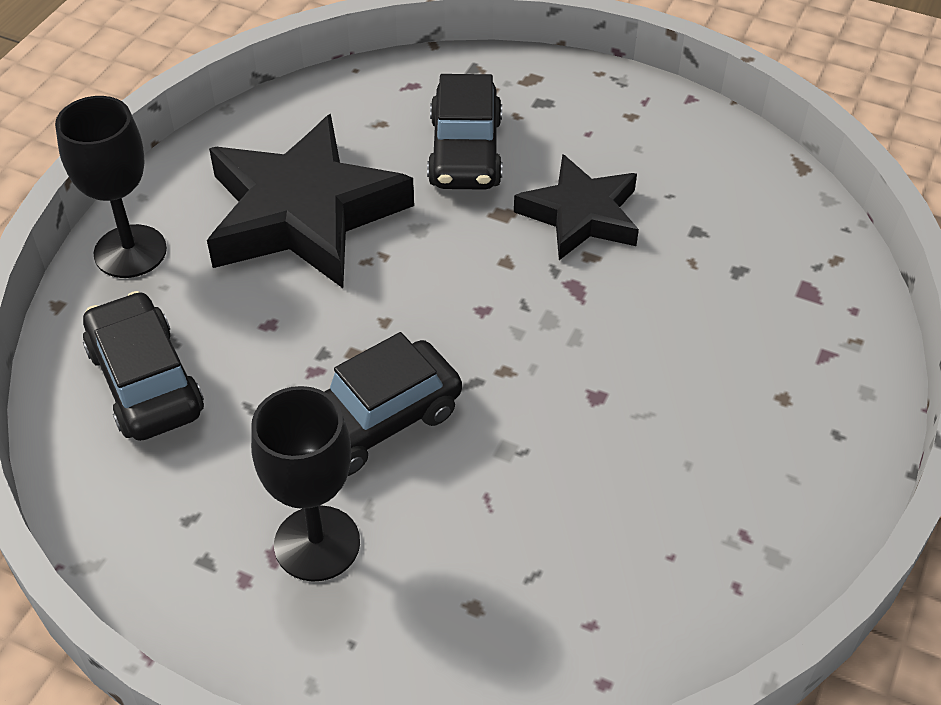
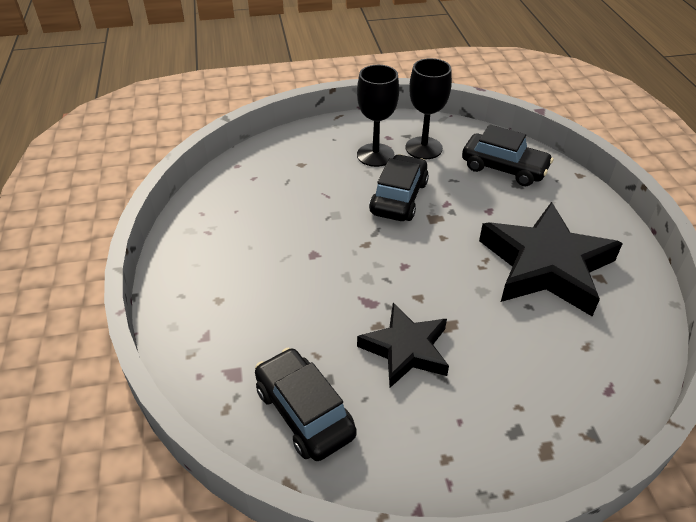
camera: 145 degrees right, 5 degrees down
(130, 251) = (589, 207): black goblet -> black goblet (423, 148)
(465, 152) = (515, 355): black car -> black car (304, 412)

